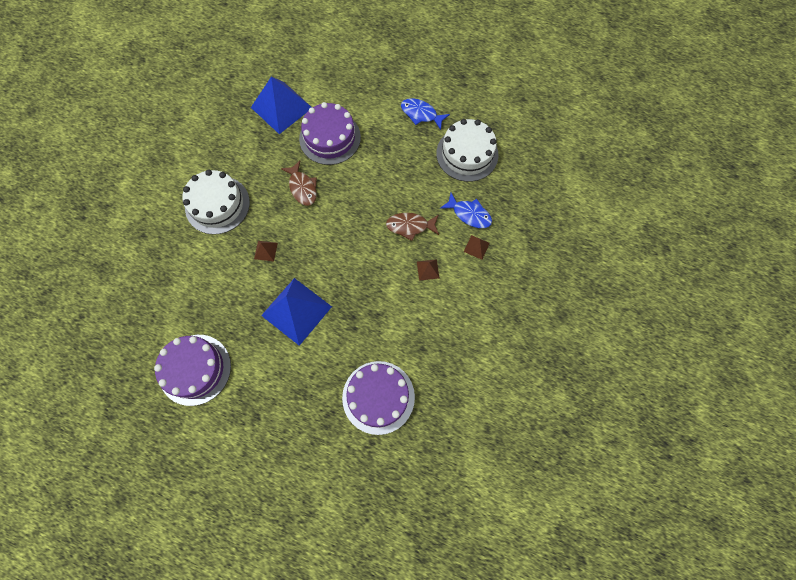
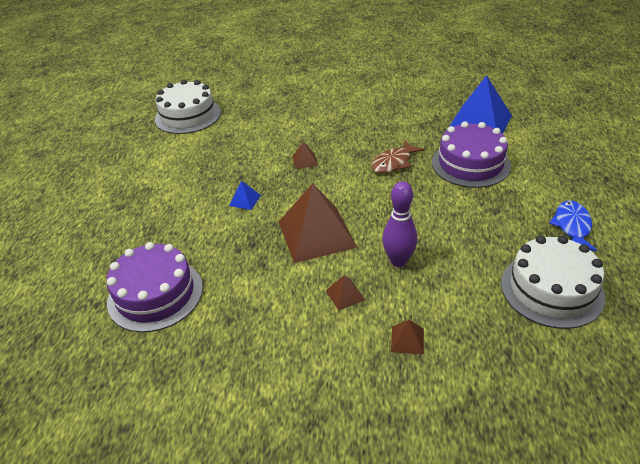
camera: 75 degrees right, 30 degrees down
(195, 369) = (163, 156): purple cake -> none
(217, 205) = (339, 119): white cake -> white cake (188, 116)
(296, 311) = (245, 200): blue pyramid -> blue pyramid, size x0.42
(361, 269) = (316, 234): none -> brown pyramid
(410, 226) = (398, 261): brown fish -> purple bowling pin
(469, 214) = (455, 317): blue fish -> none

